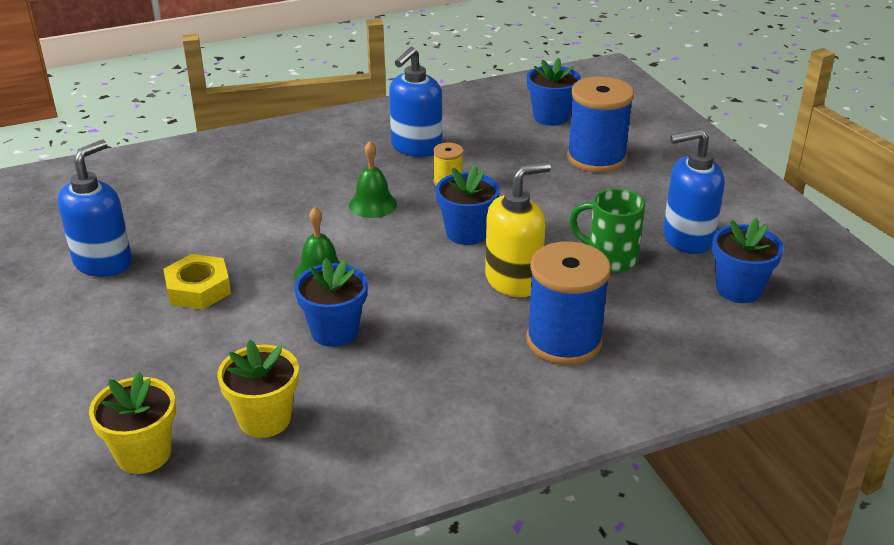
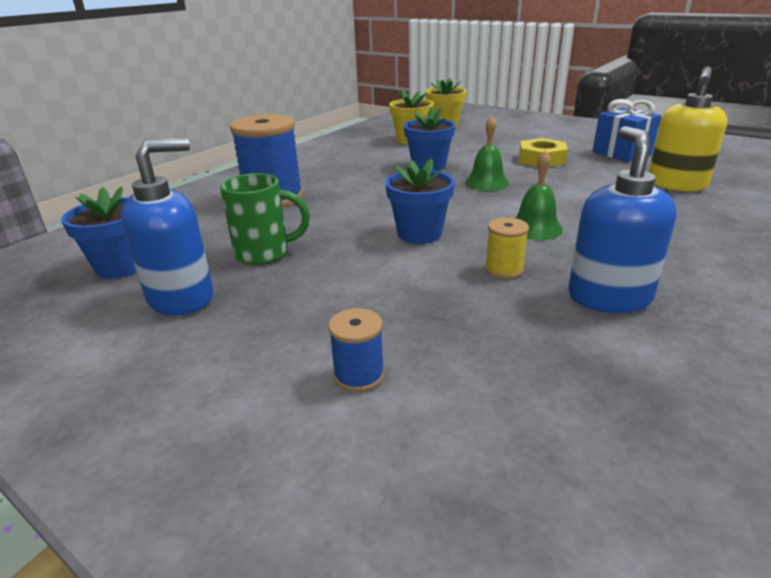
camera: 150 degrees right, 5 degrees down
(103, 262) = (621, 153): blue soap dispenser -> blue gift
(513, 280) = (341, 216): yellow soap dispenser -> yellow soap dispenser (676, 185)
(551, 117) = (517, 446): blue flower pot -> none
(596, 158) = (359, 375): blue spool -> blue spool, size x0.48

